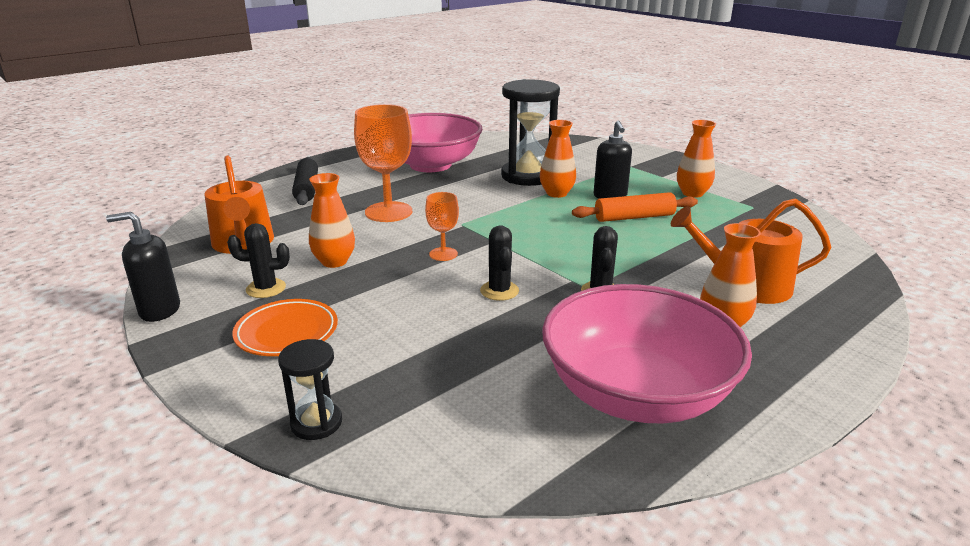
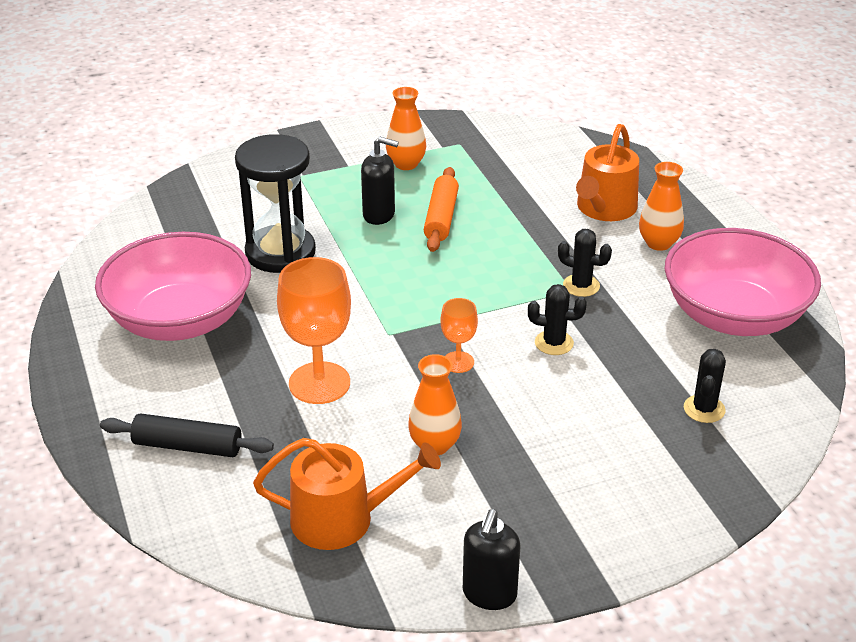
camera: 70 degrees left, 10 degrees up
(266, 288) = (475, 505): black cactus -> black cactus (704, 409)
(287, 332) = (576, 495): orange plate -> none
(316, 423) = (725, 488): black hourglass -> none
(556, 193) = (347, 247): orange vase -> none

